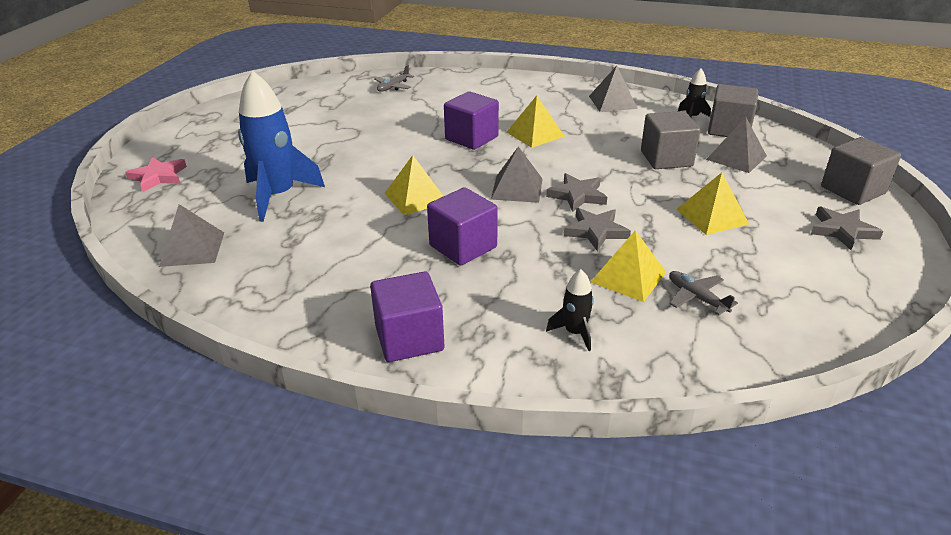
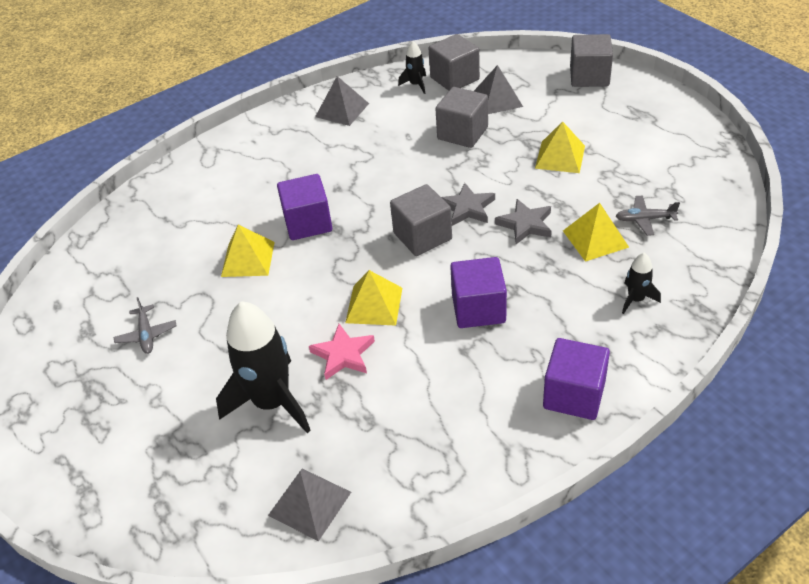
camera: 50 degrees left, 10 degrees up
(158, 177) = (123, 494): pink star -> pink star (343, 354)
(278, 196) = (272, 402): blue rocket -> black rocket
(393, 87) = (137, 229): grey plane -> grey plane (147, 335)
(517, 188) = (422, 236): grey pyramid -> grey cube
(535, 134) = (345, 181): yellow pyramid -> yellow pyramid (248, 259)
(842, 231) = (629, 111): grey star -> none

